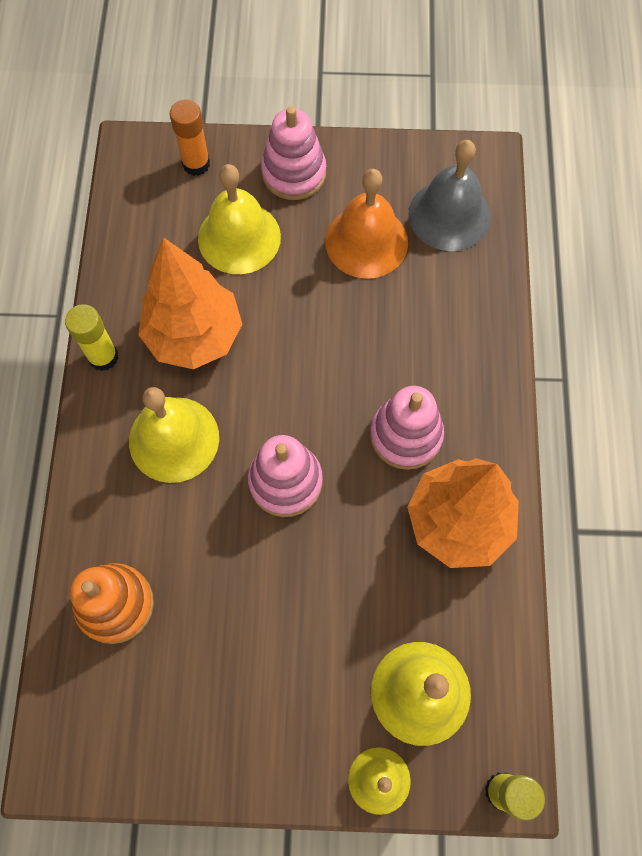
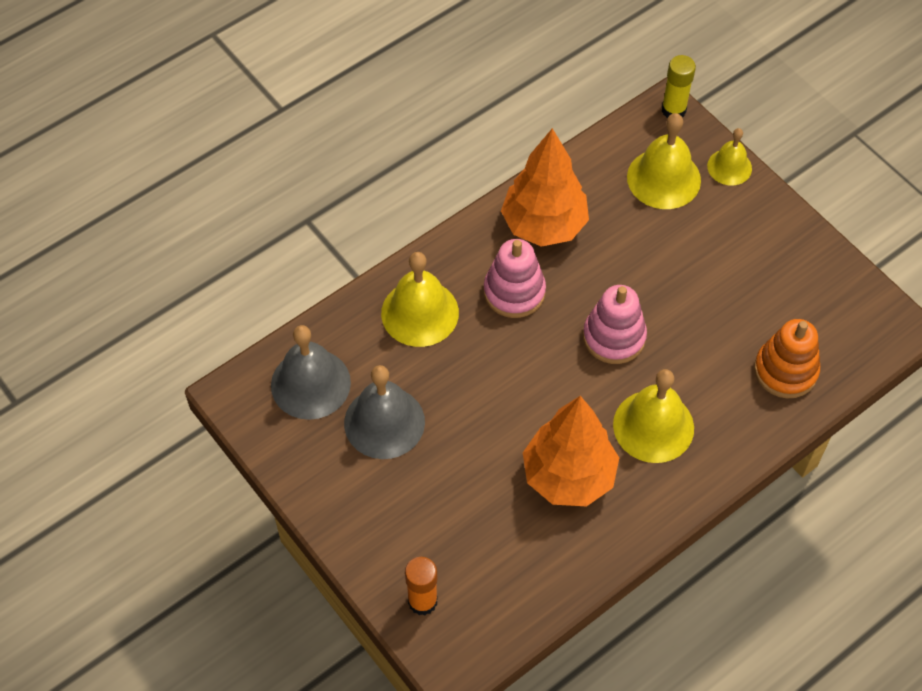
camera: 130 degrees left, 10 degrees down
(103, 357) = (643, 523): yellow glue stick -> none
(239, 237) = (460, 513): yellow bell -> yellow bell (420, 313)
(294, 173) = (366, 520): pink stacking toy -> none
(366, 241) = (384, 422): orange bell -> grey bell

